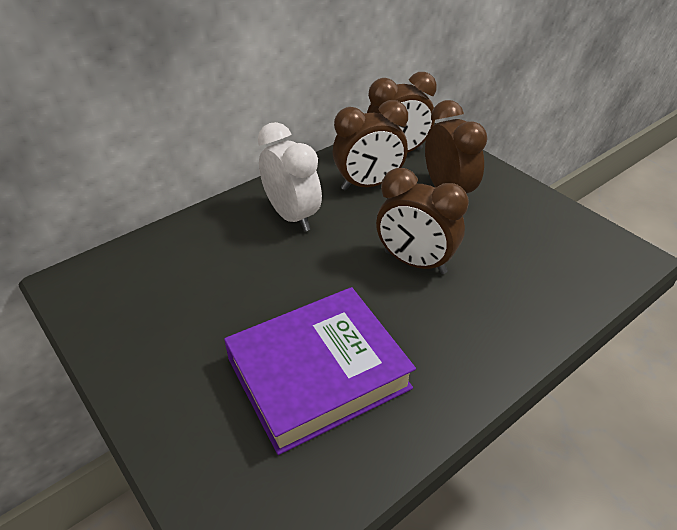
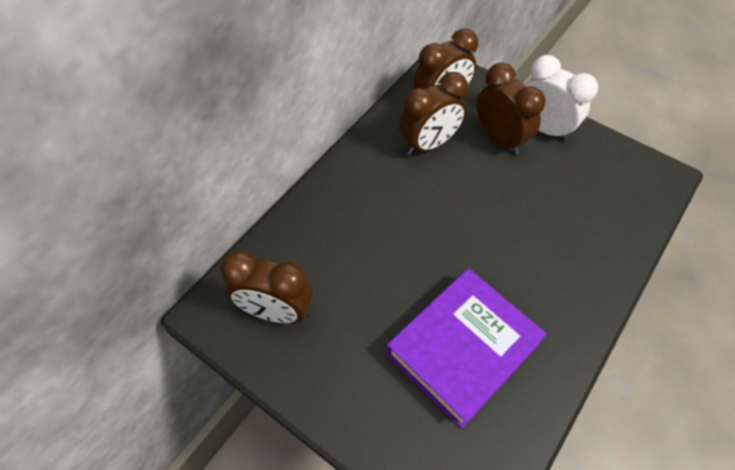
camera: 15 degrees left, 15 degrees up
(292, 216) = (376, 194): white clock -> white clock (543, 128)
(415, 262) = (498, 221): brown clock -> brown clock (276, 311)

